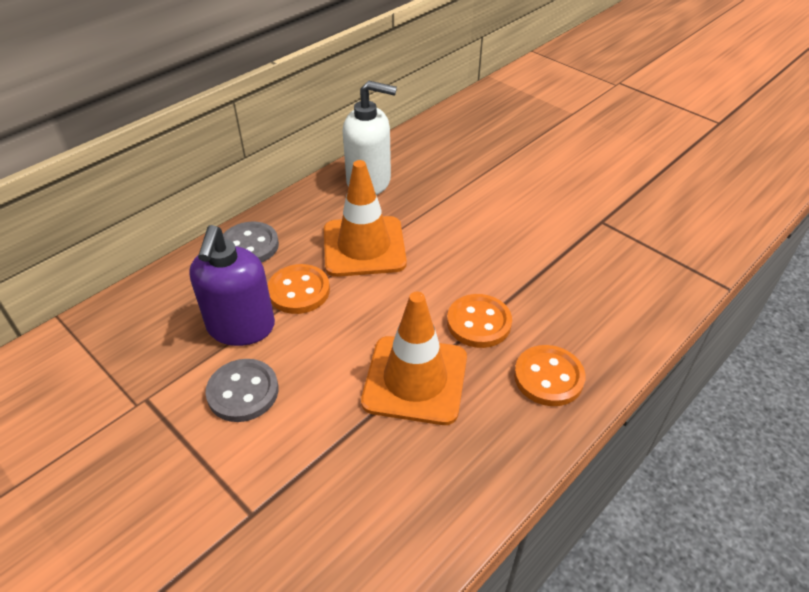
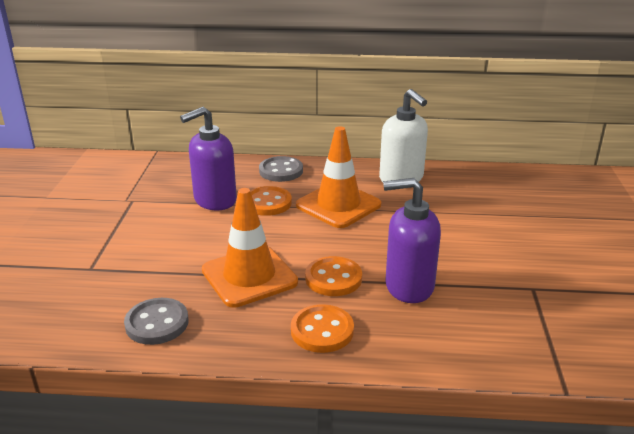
camera: 50 degrees right, 15 degrees down
(243, 392) = (169, 224): grey button -> grey button (157, 323)
(536, 284) = (408, 286): none -> purple soap dispenser

